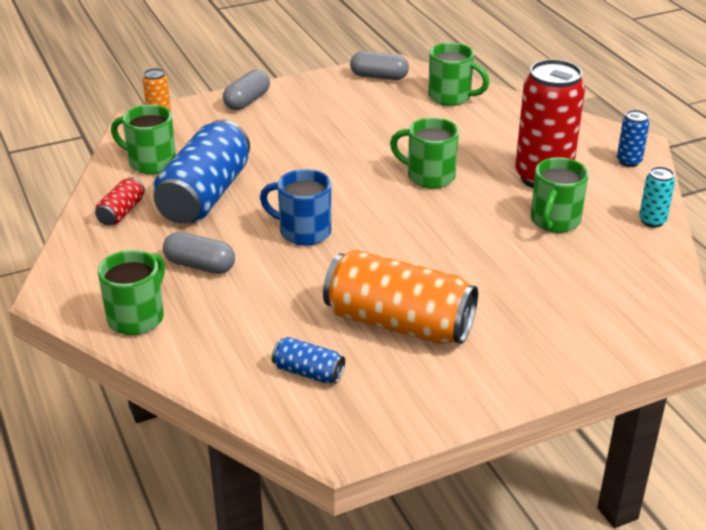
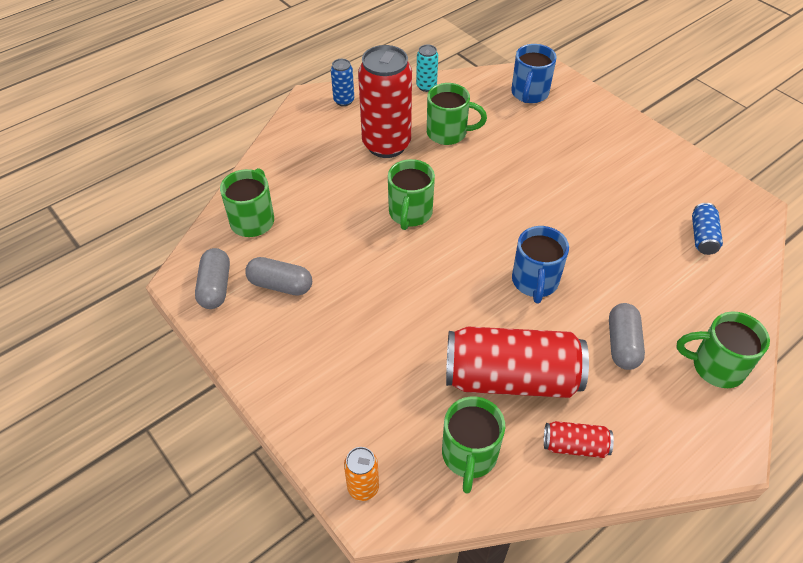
camera: 105 degrees left, 15 degrees up
(205, 195) = (511, 378): blue can -> red can
(247, 101) = (299, 401): grey capsule -> grey capsule (280, 285)
(399, 323) = (619, 198): orange can -> none
(627, 301) = (529, 94): none -> blue mug

